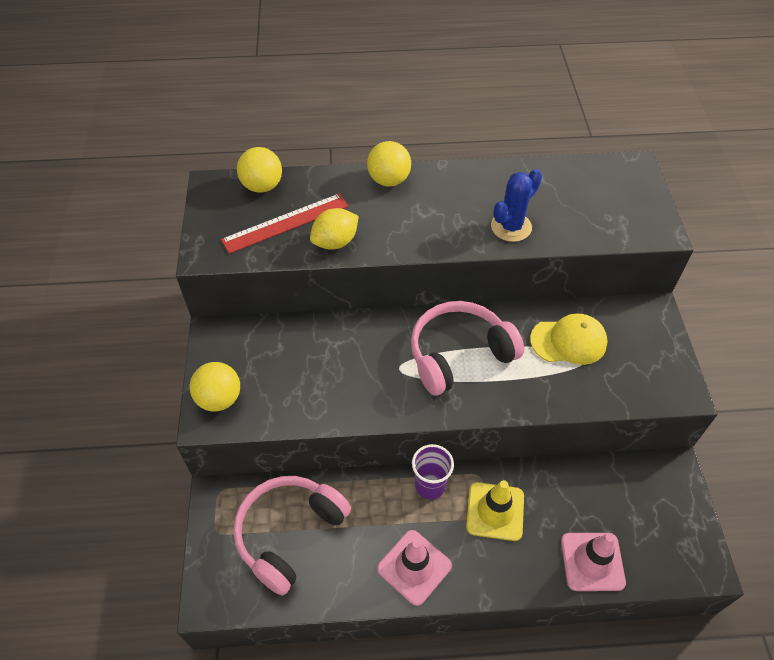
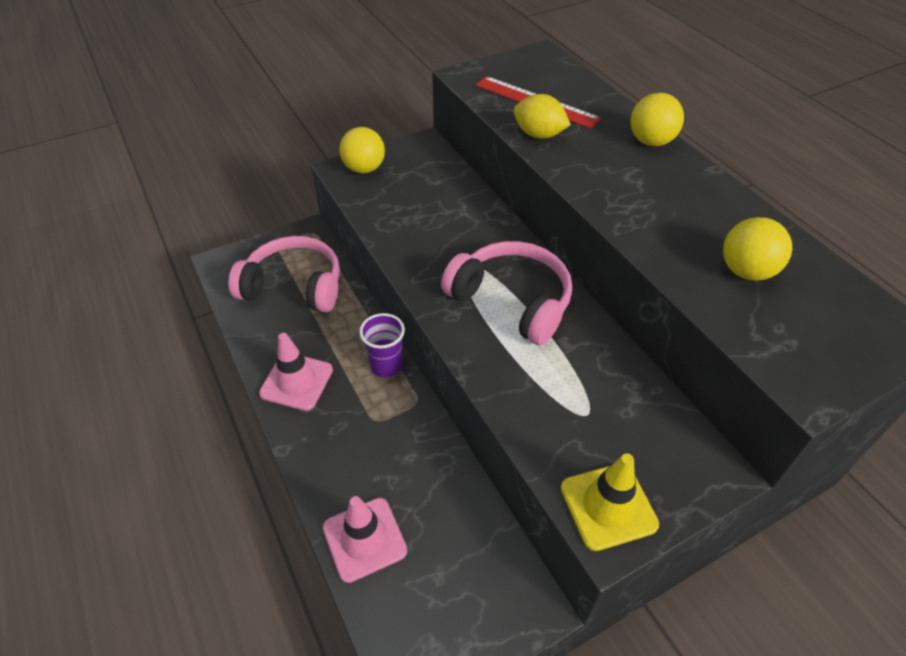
camera: 65 degrees right, 5 degrees down
(262, 186) = (566, 76): yellow ball -> yellow ball (746, 271)
(495, 511) = (383, 428): yellow traffic cone -> yellow traffic cone (608, 506)
(511, 227) = (673, 245): blue cactus -> none
(568, 341) = (599, 390): yellow cap -> none

